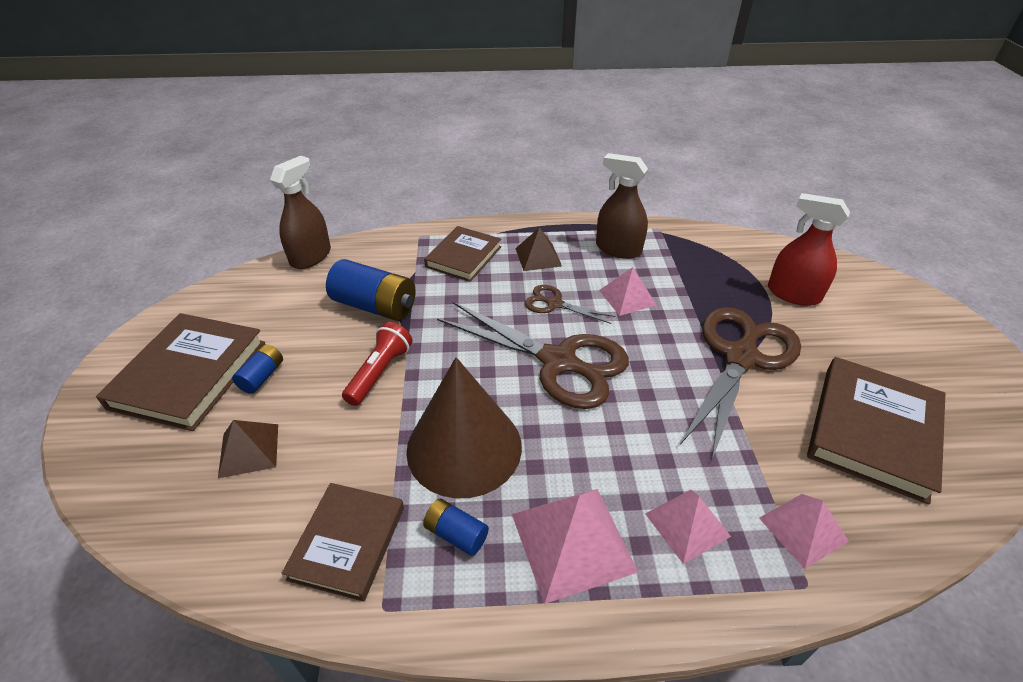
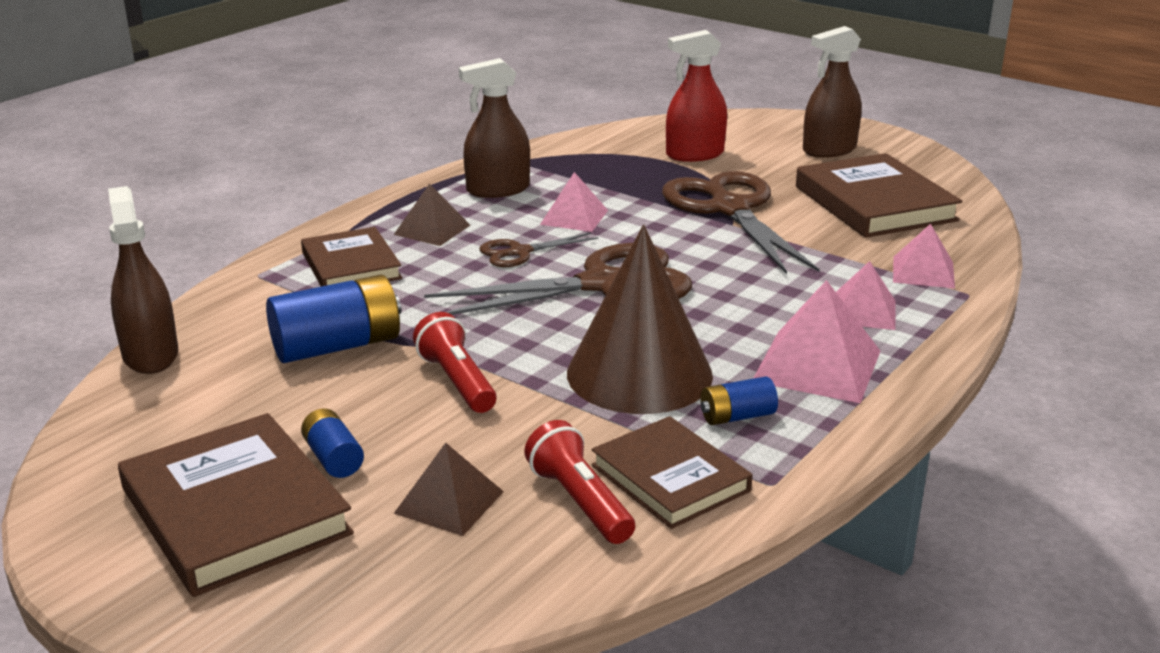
camera: 50 degrees left, 15 degrees down
(288, 511) = (580, 501): none -> red flashlight
(917, 353) = (829, 150): none -> brown spray bottle

